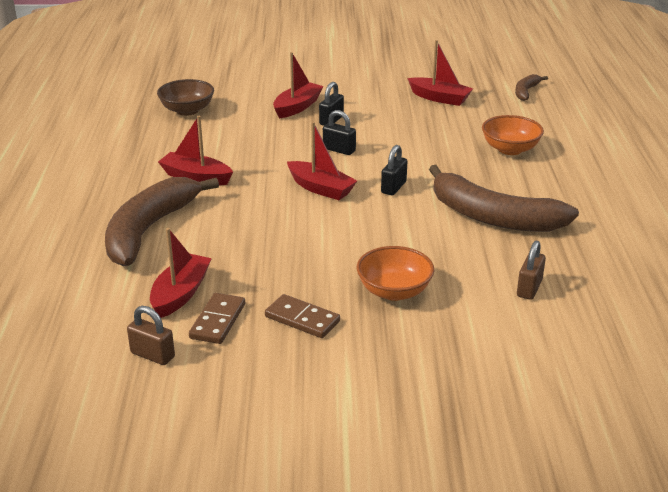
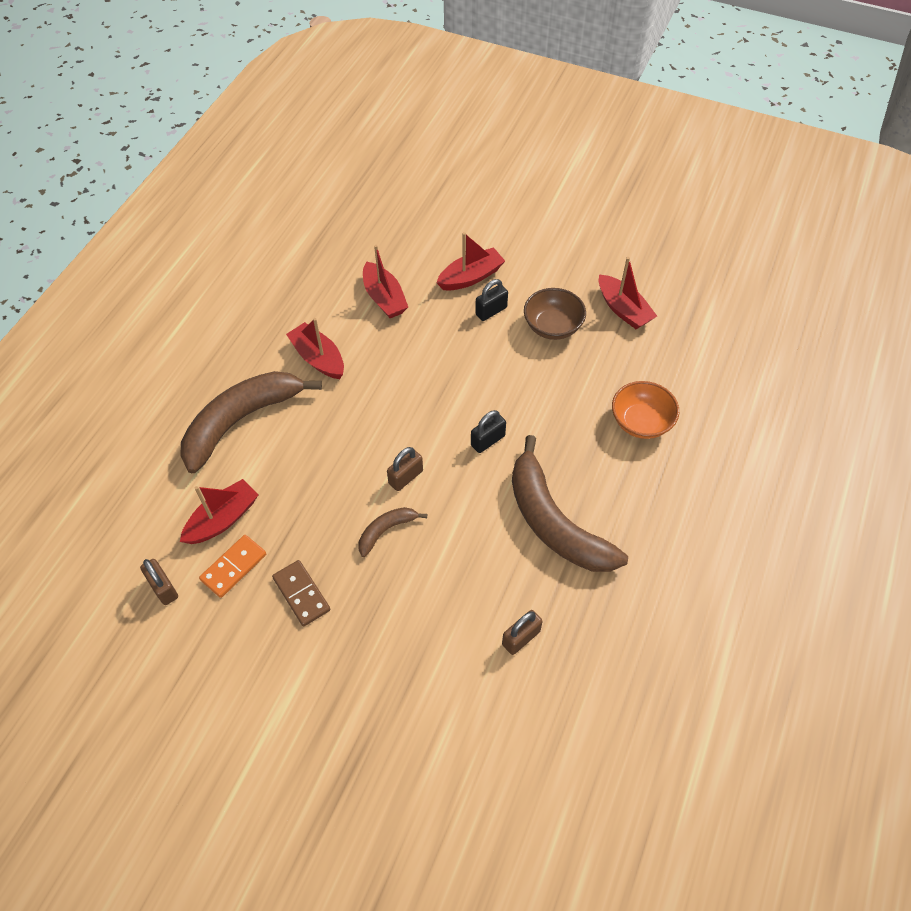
camera: 25 degrees right, 25 degrees up
(187, 110) = (364, 248): brown bowl -> brown bowl (552, 326)
(217, 321) = (233, 567): brown domino -> orange domino
(320, 188) = (419, 416): red boat -> red boat (384, 298)
(339, 150) = (471, 362): black padlock -> none
(339, 224) = (405, 477): none -> brown padlock
(394, 291) = (399, 590): orange bowl -> none
(526, 92) = (724, 328): brown banana -> brown banana (386, 531)

